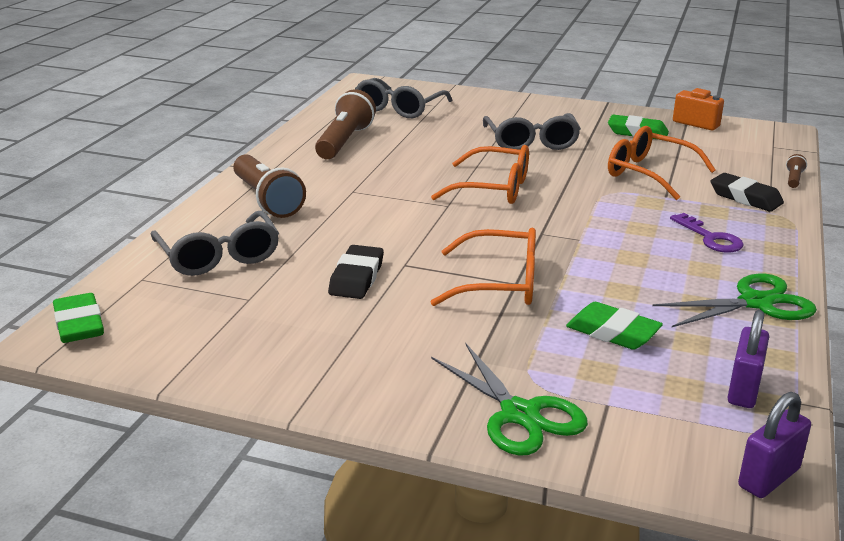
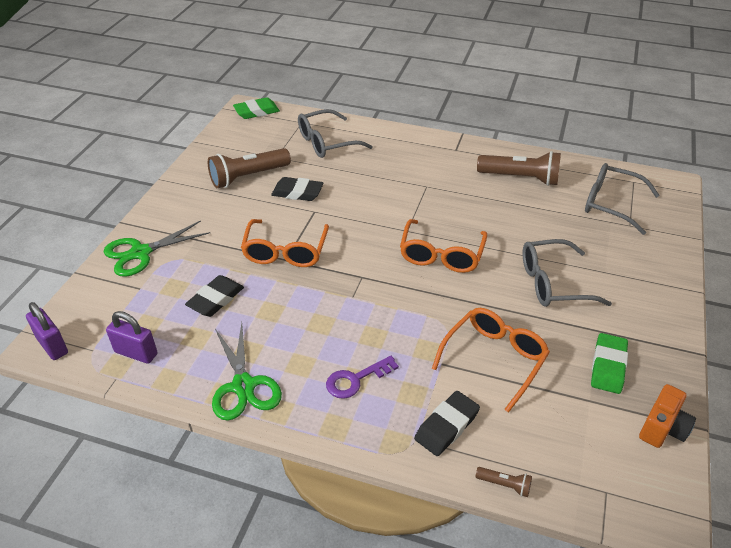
camera: 90 degrees right, 15 degrees up
(266, 200) = (406, 152): brown flashlight -> brown flashlight (248, 177)
(612, 332) = (215, 299): green eraser -> black eraser

